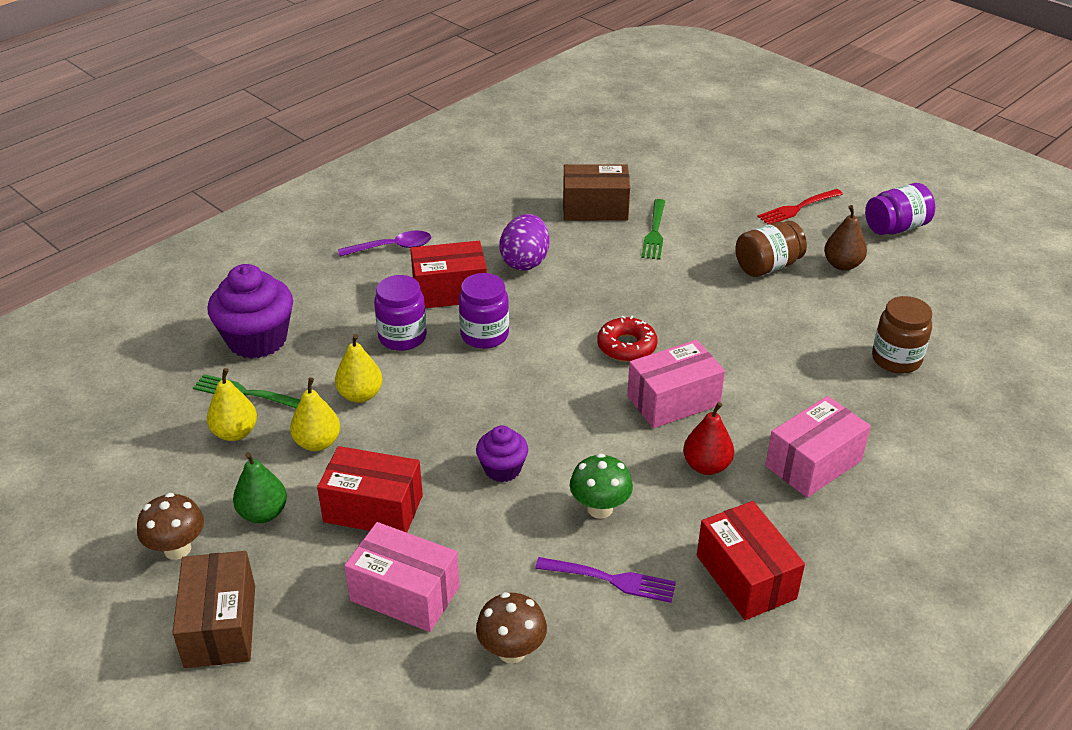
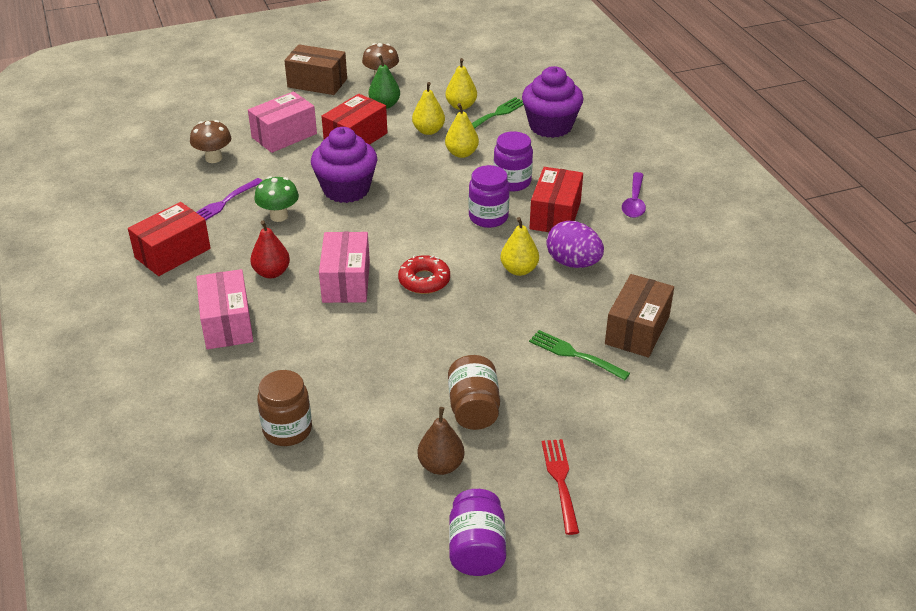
camera: 115 degrees right, 0 degrees up
(502, 469) = (346, 189): purple cupcake -> purple cupcake, size x1.80
(561, 291) = (519, 270): none -> yellow pear
(746, 577) = (173, 253): red box -> red box turned 45 degrees counterclockwise

